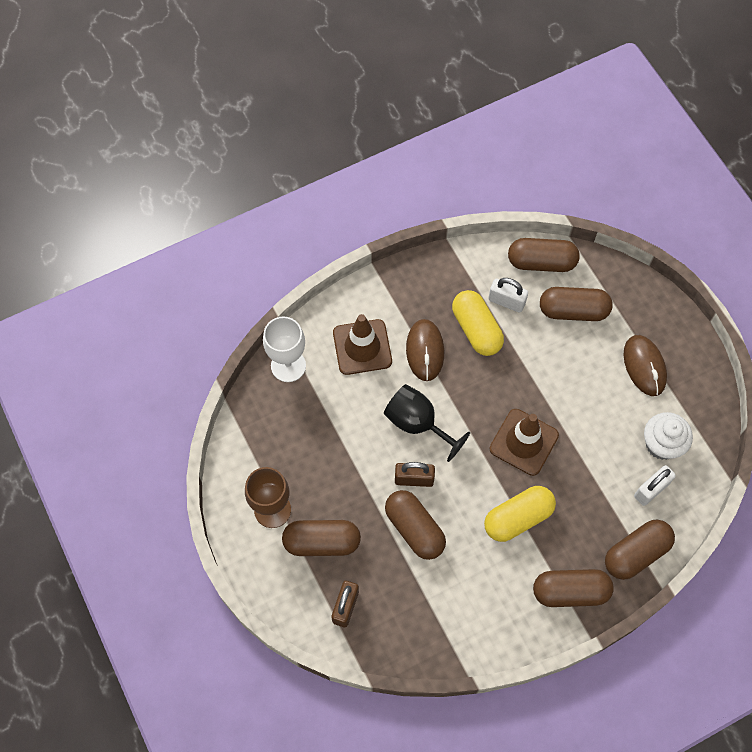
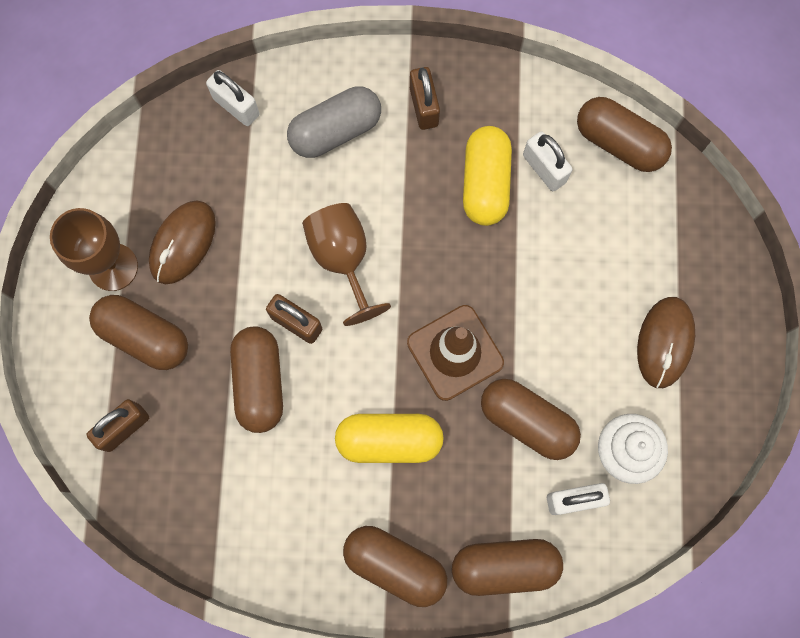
camera: 30 degrees right, 10 degrees up
(288, 366) = (236, 106): white goblet -> white padlock
(362, 347) = (335, 131): brown traffic cone -> grey capsule
(408, 303) = (424, 107): none -> brown padlock
(417, 423) = (342, 258): black goblet -> brown goblet
(425, 351) = (407, 176): brown mouse -> brown mouse (183, 243)
(573, 311) = (620, 225): brown capsule -> brown capsule (527, 421)

